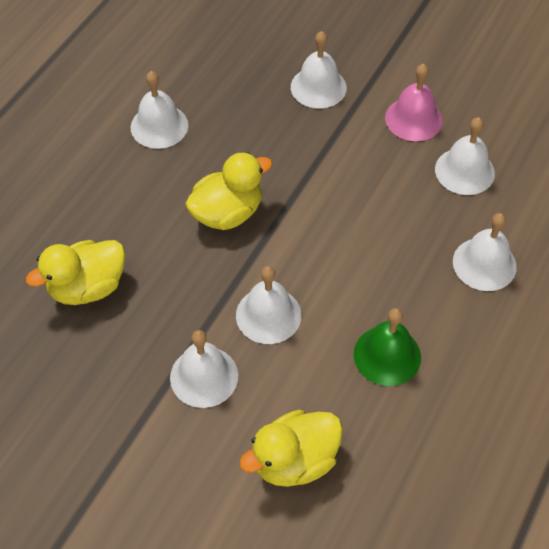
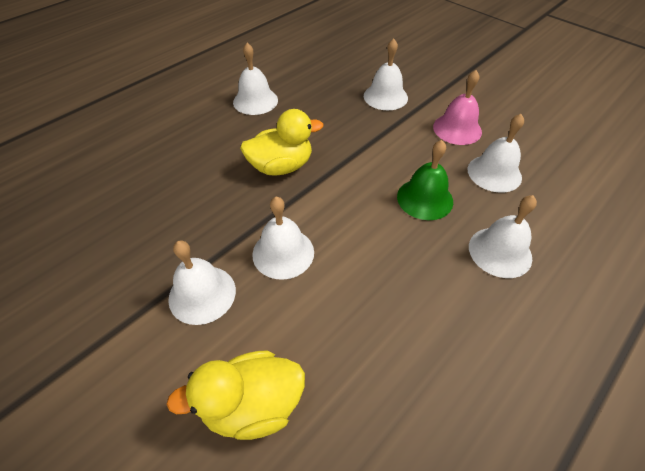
camera: 15 degrees right, 5 degrees down
(87, 287) = (143, 198): yellow duck -> none
(387, 355) = (383, 316): green bell -> green bell (425, 198)

